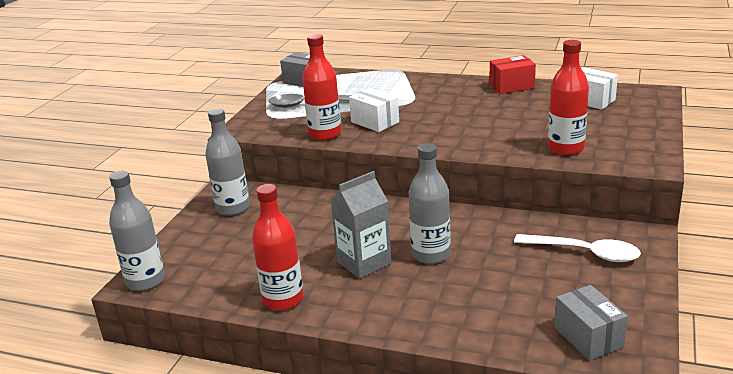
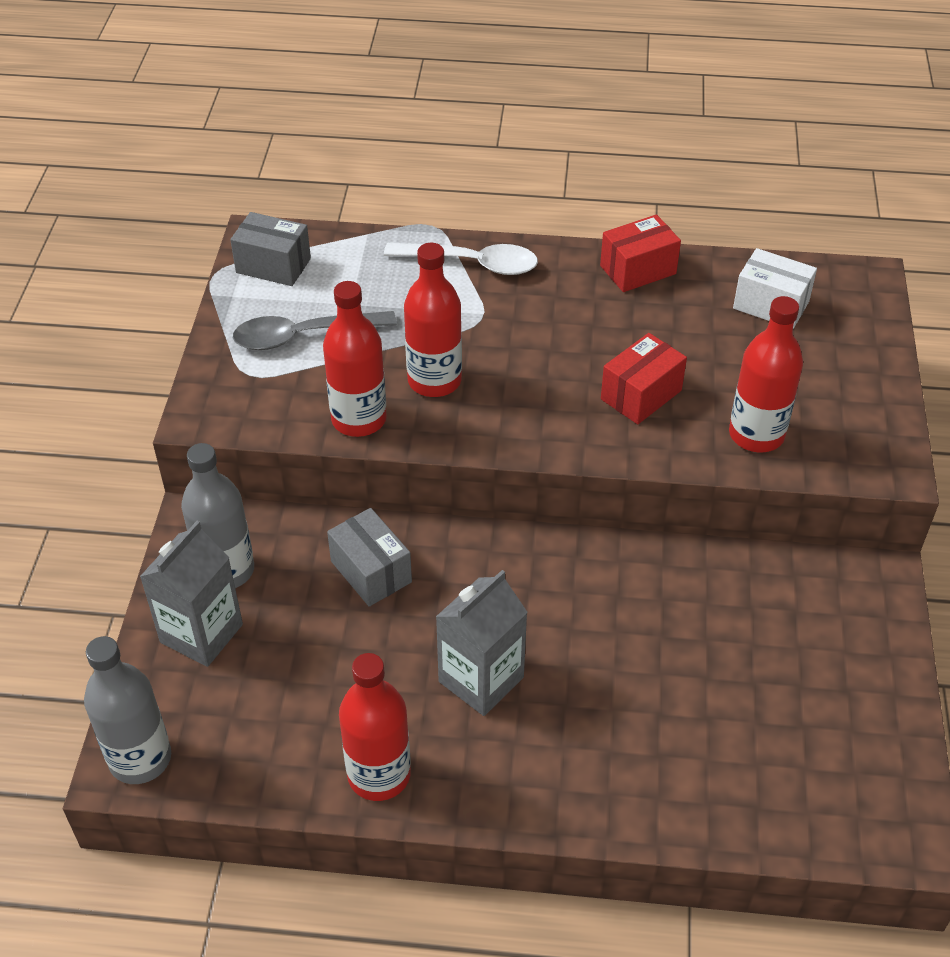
camera: 15 degrees left, 20 degrees up
(206, 232) = (201, 633): none -> grey carton
(375, 122) = (434, 381): white box -> red bottle
(431, 254) = (578, 651): grey bottle -> none
(497, 131) = (641, 395): none -> red box
(584, 253) = (800, 624): white spoon -> white spoon (471, 263)
(588, 337) = (835, 798): grey box -> grey box (371, 571)

